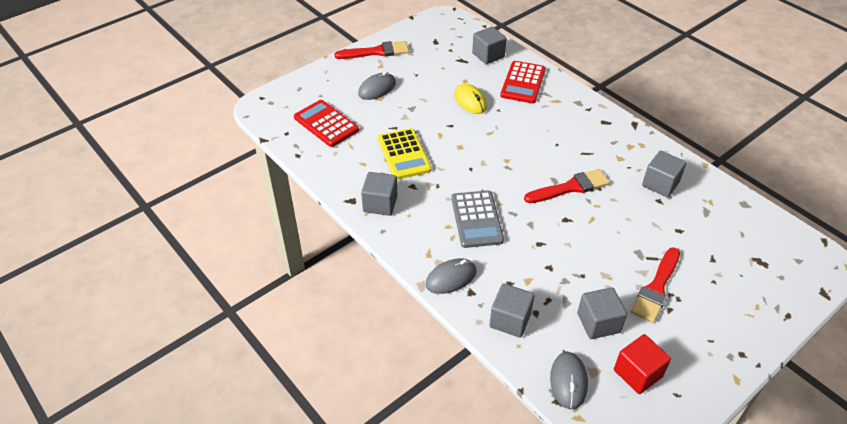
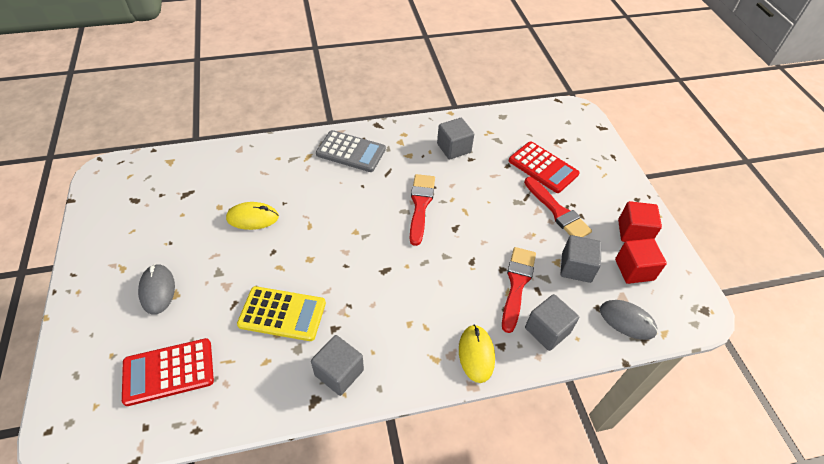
camera: 65 degrees left, 5 degrees up
(376, 52) = (94, 261): red brush -> red brush (517, 284)
(451, 278) = (476, 354): grey mouse -> yellow mouse
(476, 219) = (415, 295): grey calculator -> grey calculator (351, 152)
(488, 55) = (200, 170): grey cube -> none
(523, 83) = (264, 166): red calculator -> red calculator (543, 167)
(689, 361) = (633, 232): none -> red cube

